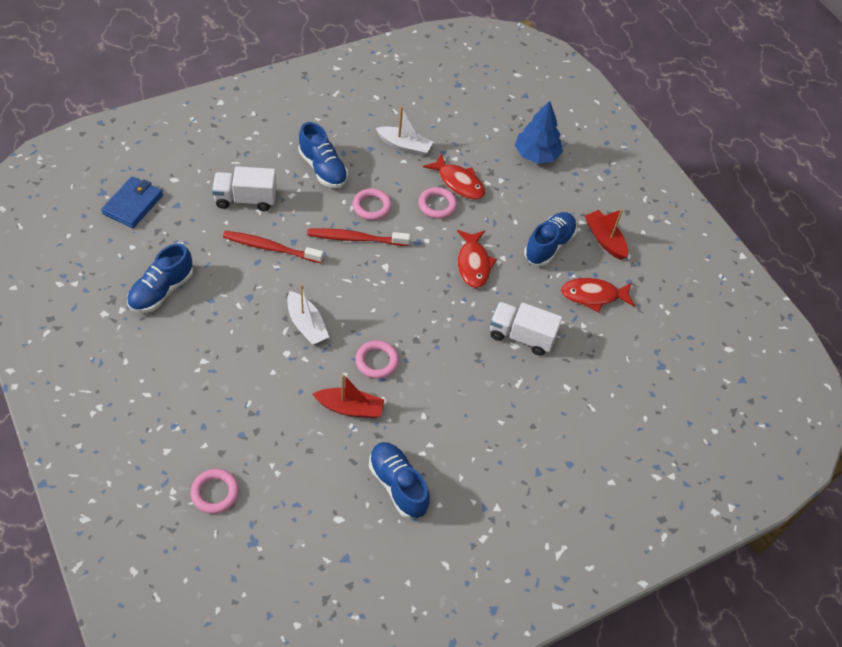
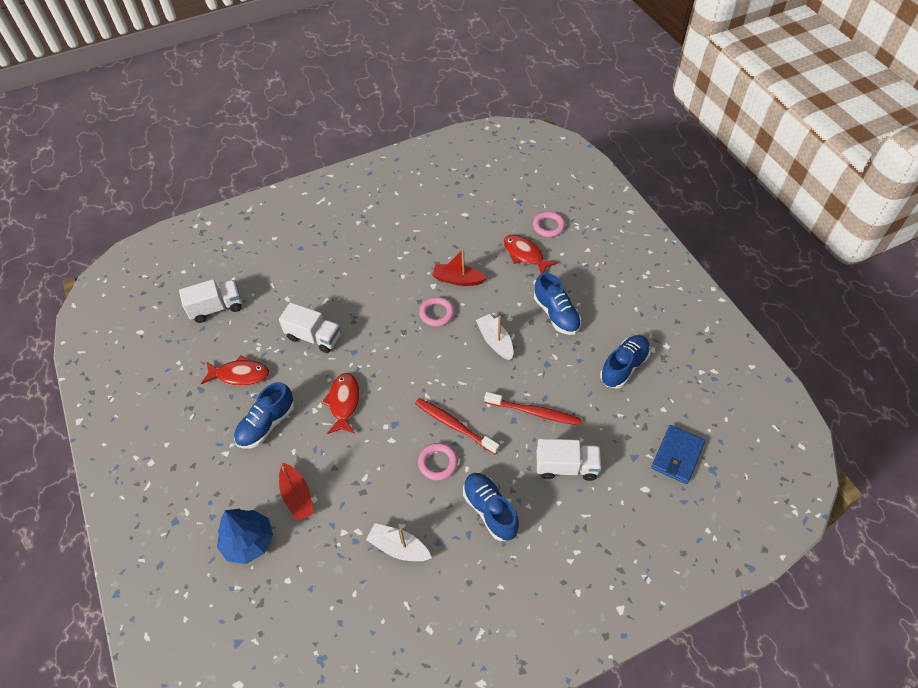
camera: 170 degrees left, 0 degrees up
(355, 238) = (454, 425): red toothbrush -> red toothbrush turned 150 degrees counterclockwise
(398, 485) = (424, 233): blue shoe -> blue shoe (556, 314)
(437, 205) = (370, 467): pink ring -> none
(458, 182) = (344, 497): red fish -> red fish (525, 255)
(604, 239) = (209, 433): red boat -> red boat (297, 496)
(650, 376) = (216, 308): none -> white truck

